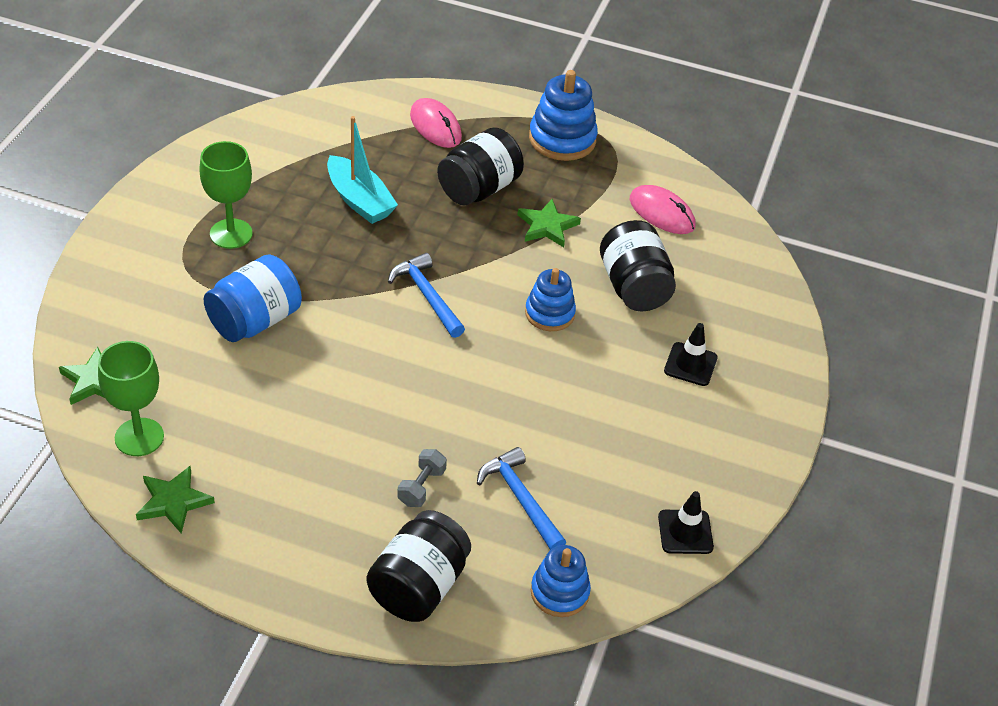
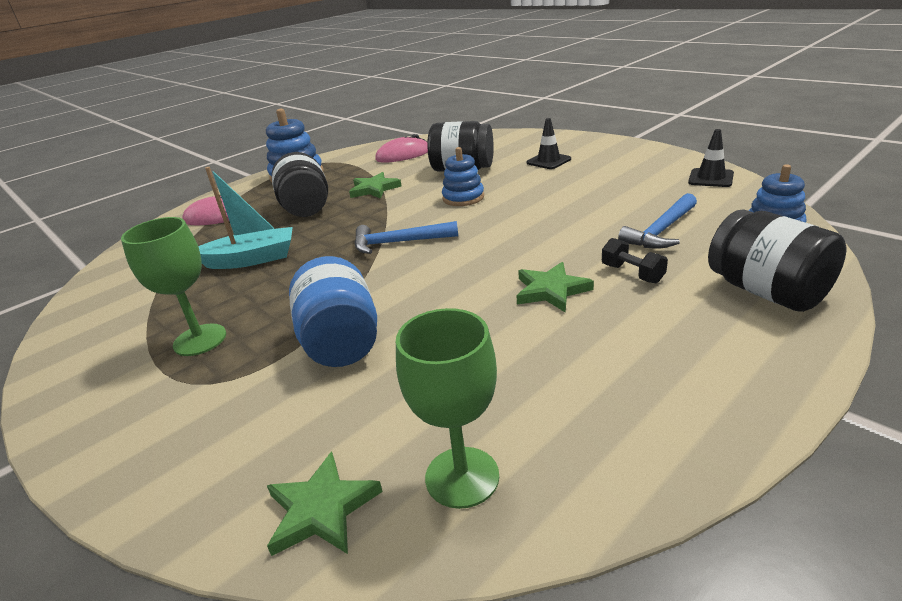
camera: 55 degrees left, 15 degrees down
(173, 501) = (599, 460): green star -> green star (551, 290)
(421, 487) = (632, 273): grey dumbbell -> black dumbbell
(520, 499) = (661, 231): blue hammer -> blue hammer turned 45 degrees counterclockwise

